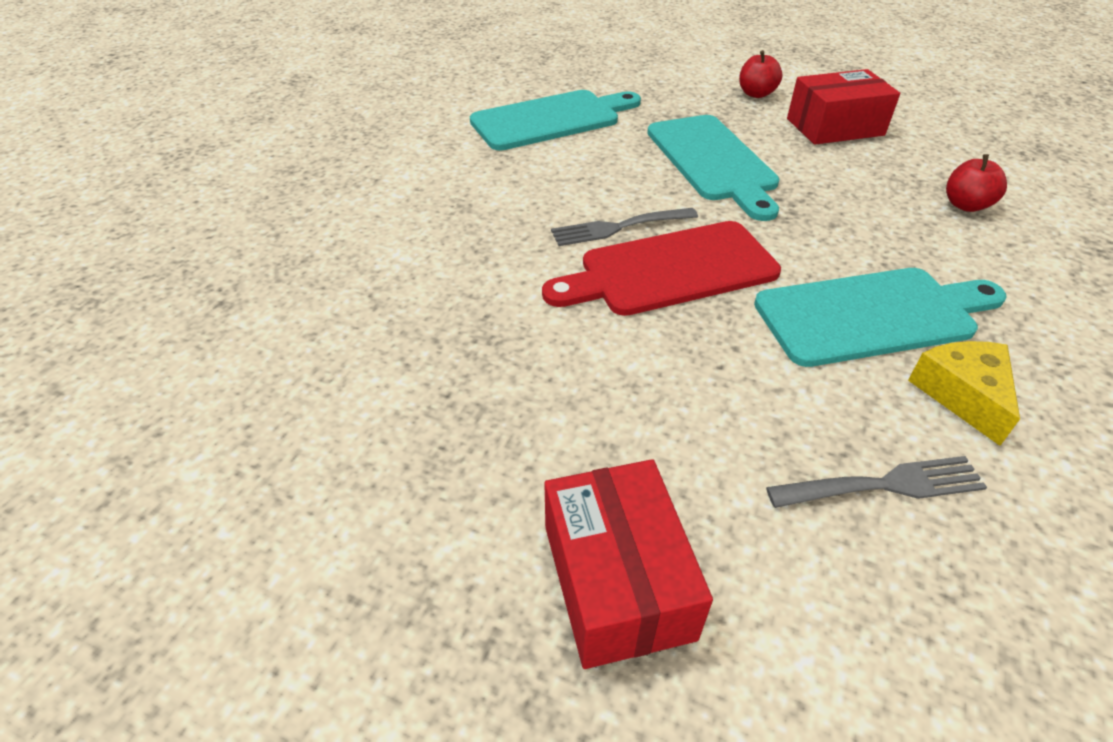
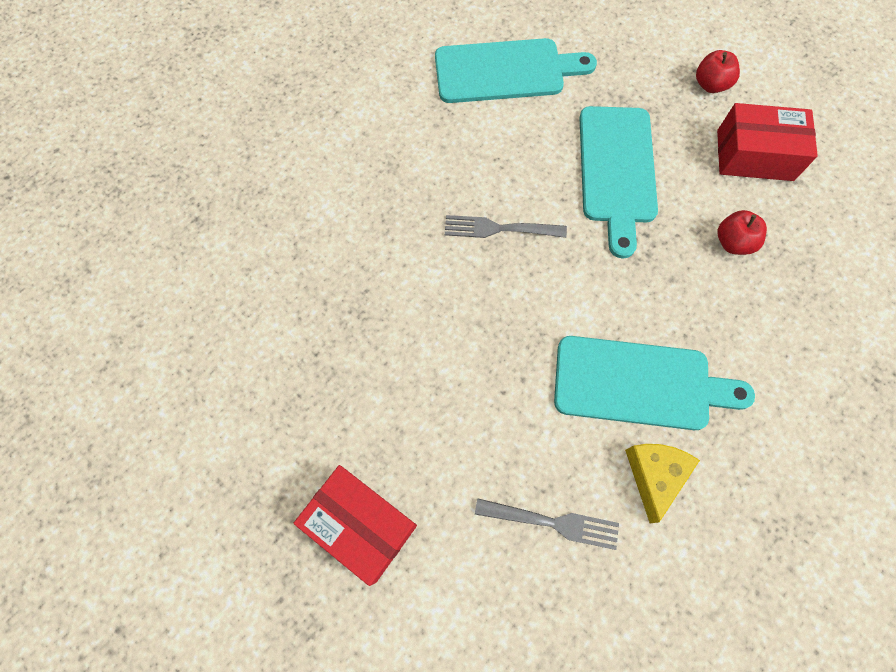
camera: 20 degrees right, 25 degrees up
(617, 580) = (361, 525): red box -> red box turned 60 degrees counterclockwise
(670, 270) = (515, 288): red cutting board -> none
(965, 205) = (801, 293): red apple -> red apple (733, 242)

